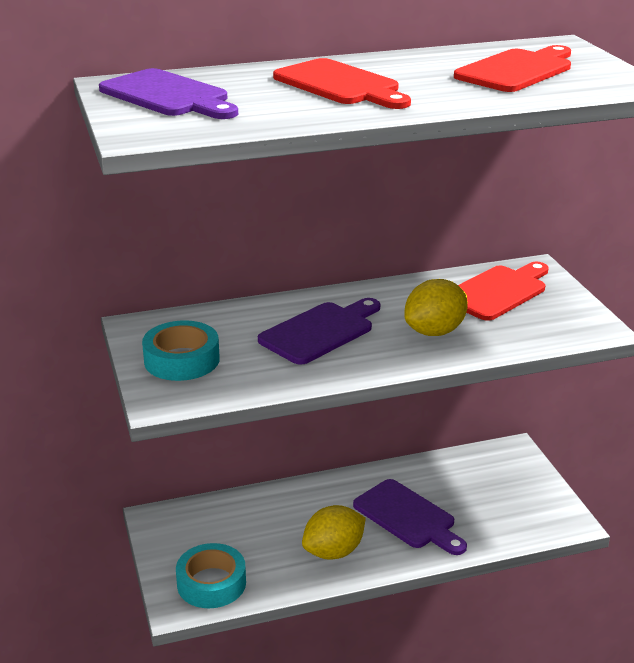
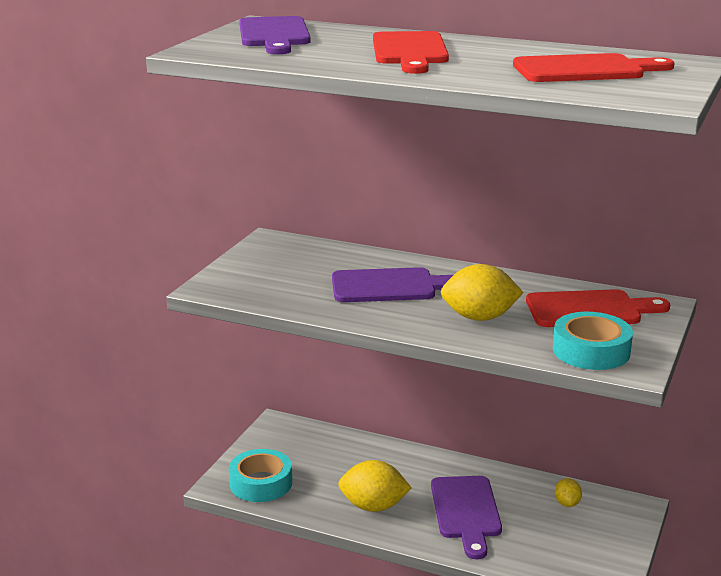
camera: 40 degrees right, 5 degrees down
(182, 360) = (263, 269): turquoise tape -> turquoise tape (591, 351)
(468, 471) = (567, 503): none -> yellow lemon

